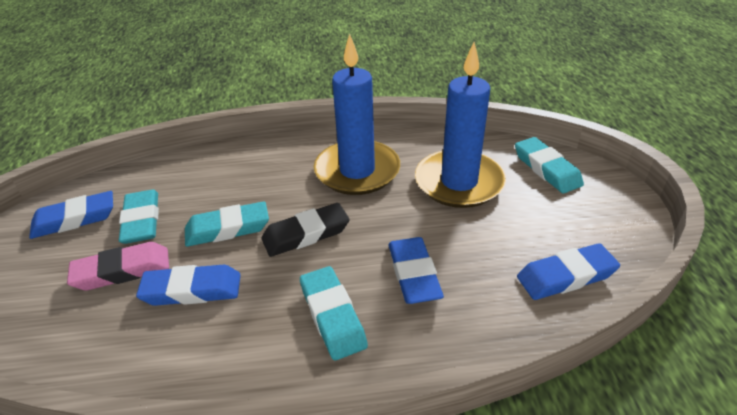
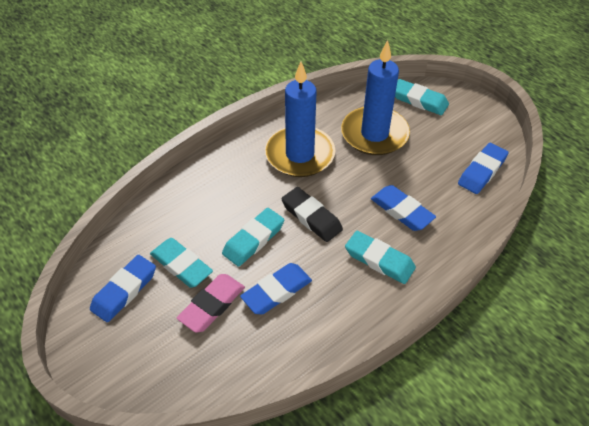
camera: 35 degrees left, 10 degrees up
(306, 234) = (311, 217): black eraser -> black eraser turned 75 degrees counterclockwise

